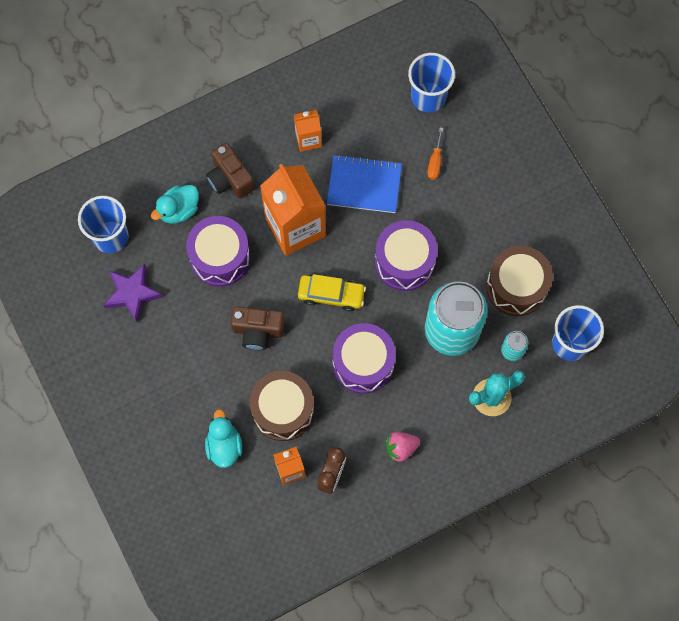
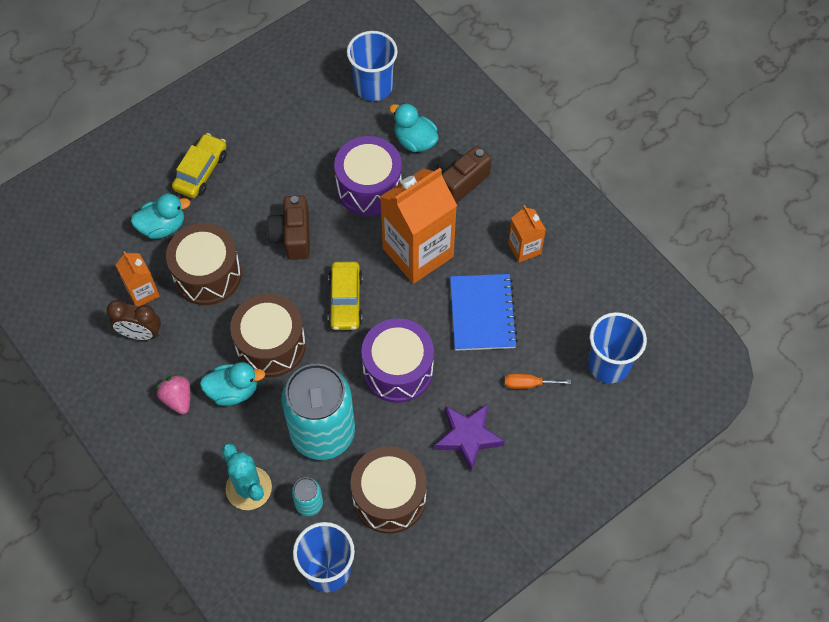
camera: 80 degrees right, 10 degrees down
(132, 293) = (315, 116): purple star -> purple star (468, 437)
(171, 405) = (201, 171): none -> yellow car
(363, 363) = (271, 345): purple drum -> brown drum
(401, 400) = (233, 391): none -> turquoise duck

